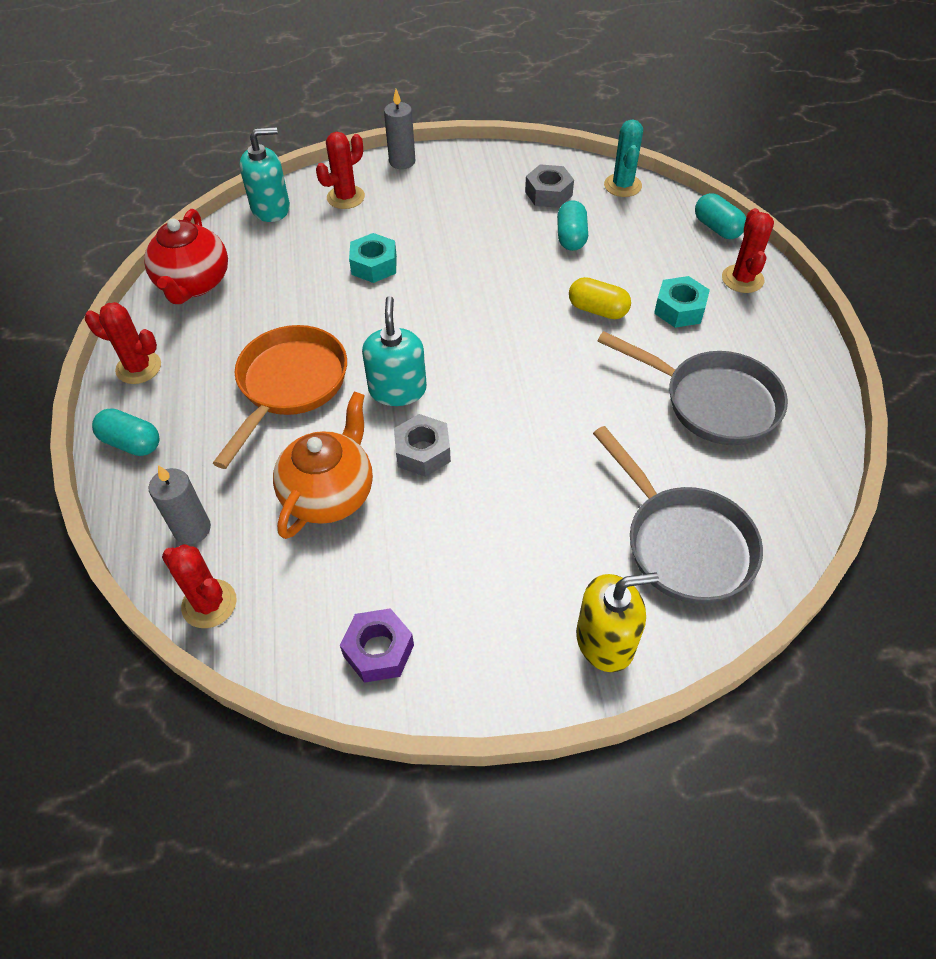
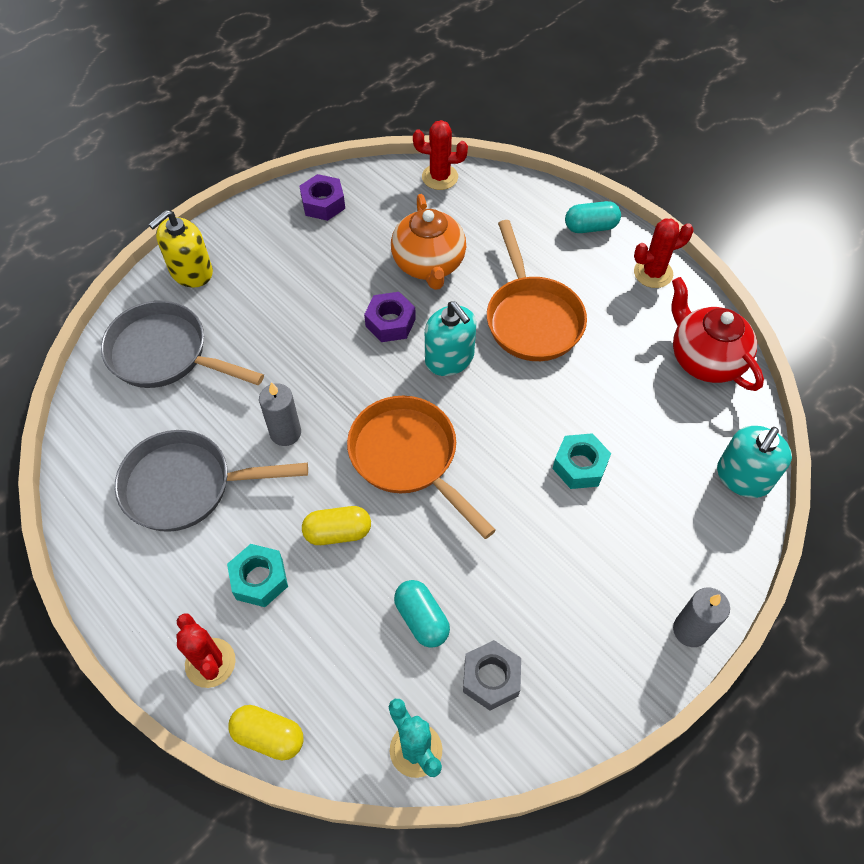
camera: 145 degrees right, 5 degrees up
(192, 529) = (492, 204): grey candle -> grey candle (285, 433)
(345, 197) = (691, 536): red cactus -> none
(423, 452) = (390, 322): grey nut -> purple nut
(501, 332) = (408, 458): none -> orange pan
(717, 228) = (269, 736): turquoise capsule -> yellow capsule

